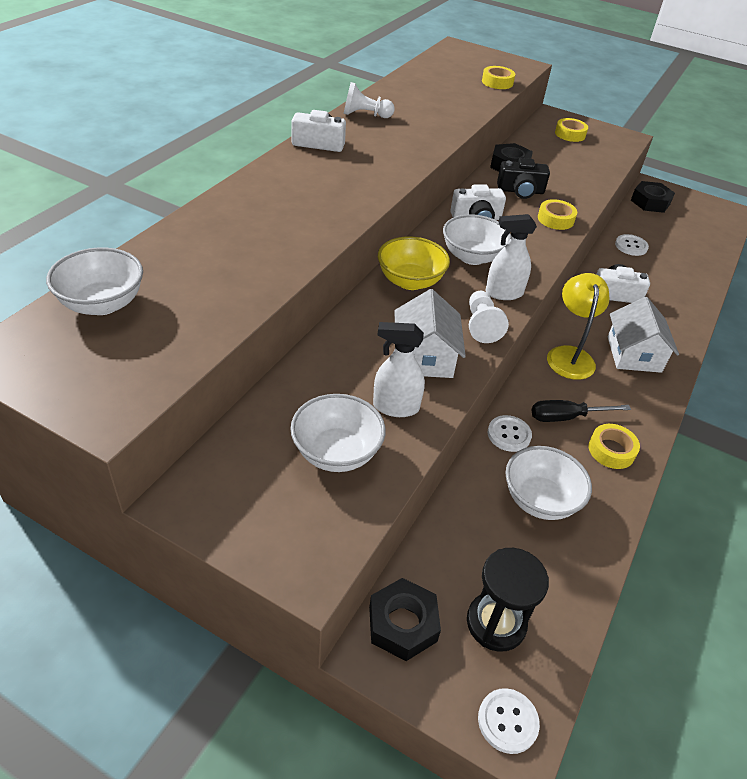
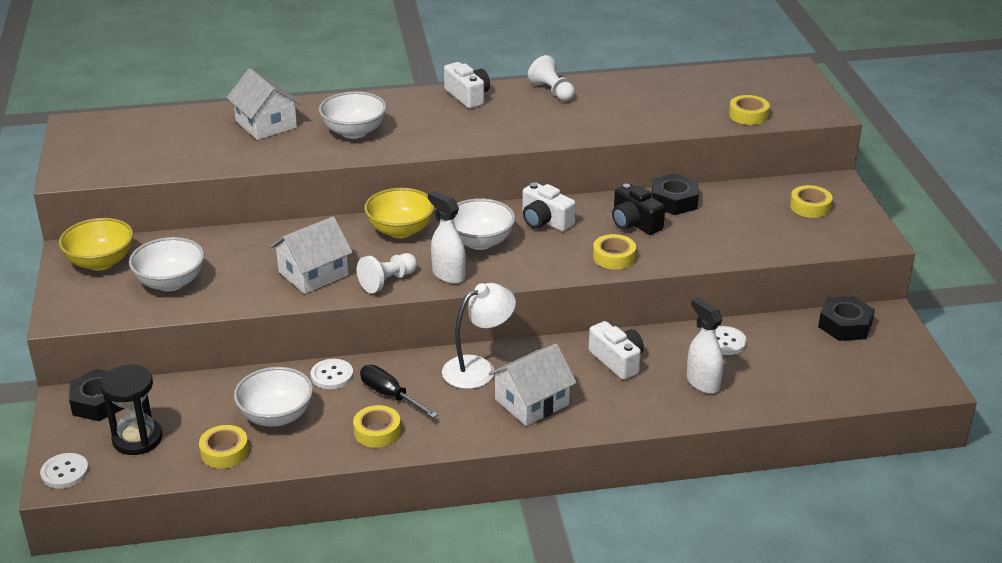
camera: 55 degrees right, 10 degrees down
(102, 304) = (156, 126): white bowl -> white bowl (354, 132)
(211, 244) = (266, 124): none -> white house
(233, 486) = (101, 262): none -> yellow bowl
(395, 407) = (242, 285): white spray bottle -> white spray bottle (702, 383)
(568, 564) = (224, 452): none -> yellow tape
(569, 355) = (478, 368): yellow lamp -> white lamp

